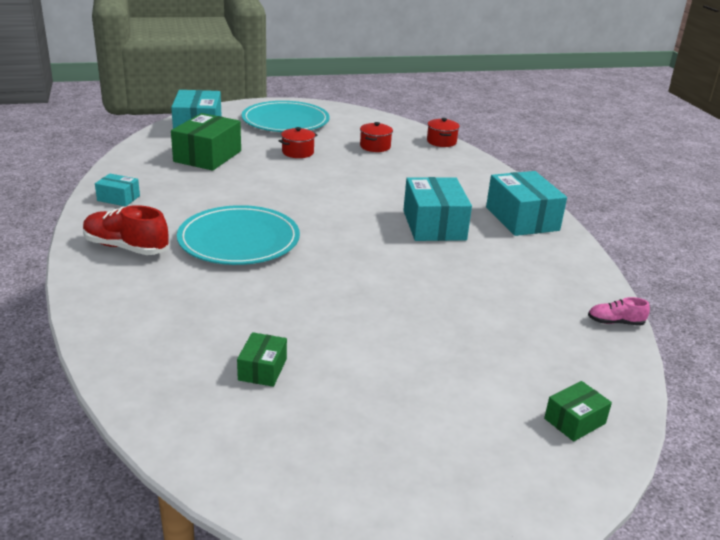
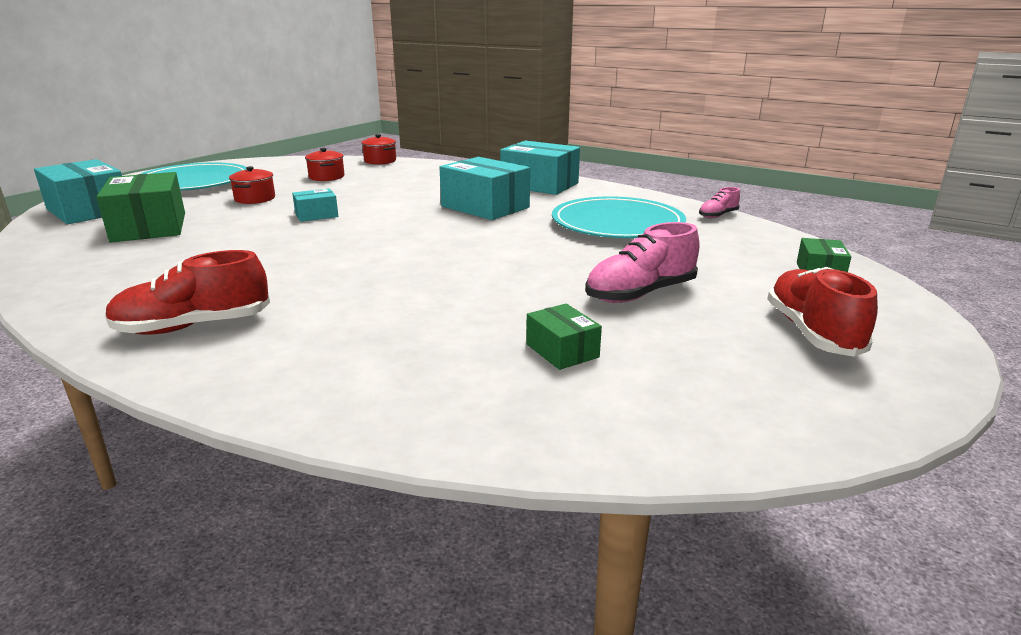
camera: 40 degrees left, 5 degrees down
(118, 198) = (90, 291): turquoise box -> turquoise box (316, 215)
(239, 240) = (326, 273): turquoise plate -> turquoise plate (617, 224)
(391, 358) = (640, 294): none -> pink shoe
(444, 458) = (812, 332): none -> red shoe

